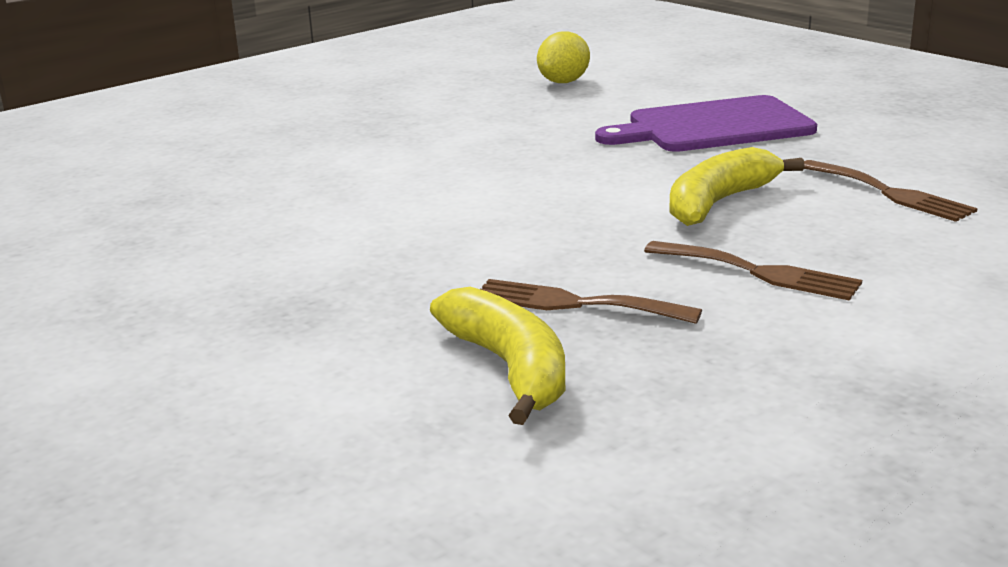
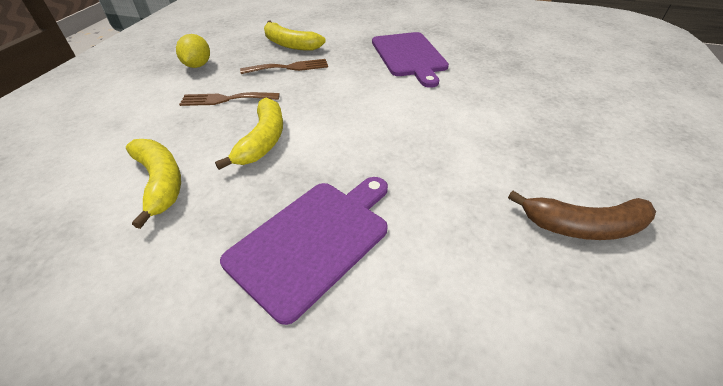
camera: 145 degrees right, 20 degrees up
(289, 260) = (409, 56): none -> purple cutting board
(450, 90) = (583, 226): none -> brown banana
(564, 82) = (523, 294): yellow lemon -> yellow lemon (198, 65)
(890, 193) = (160, 182): brown fork -> yellow banana

